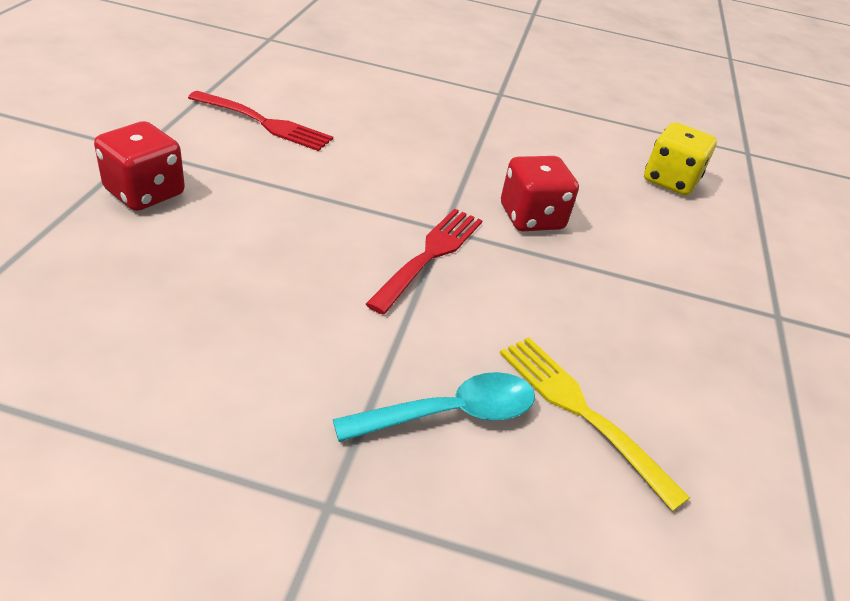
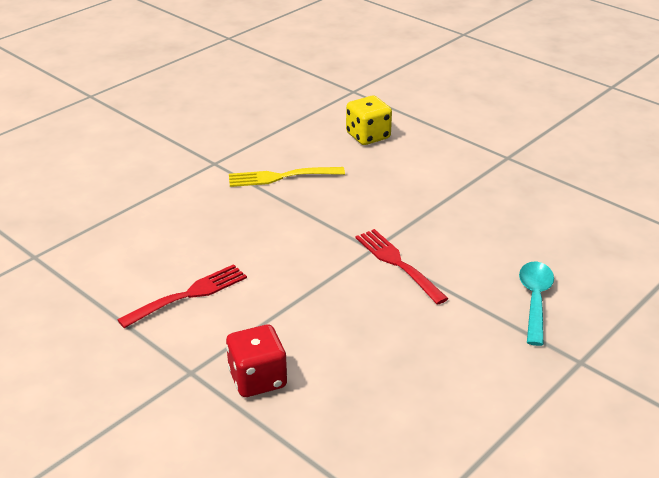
camera: 55 degrees left, 5 degrees down
(531, 217) = (379, 208): red dice -> none
(581, 411) = (549, 254): yellow fork -> yellow fork (281, 177)

